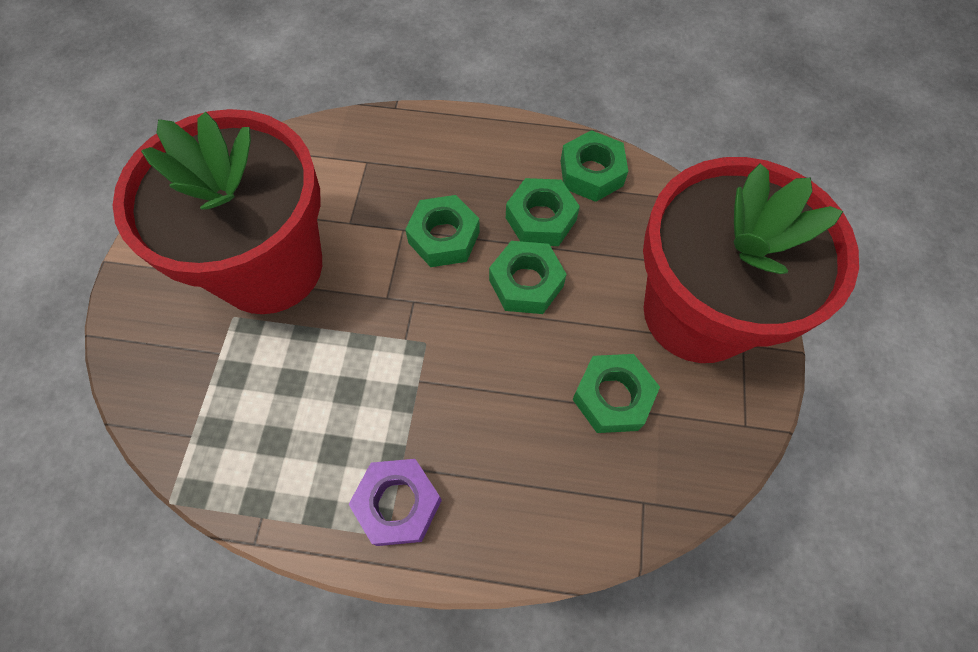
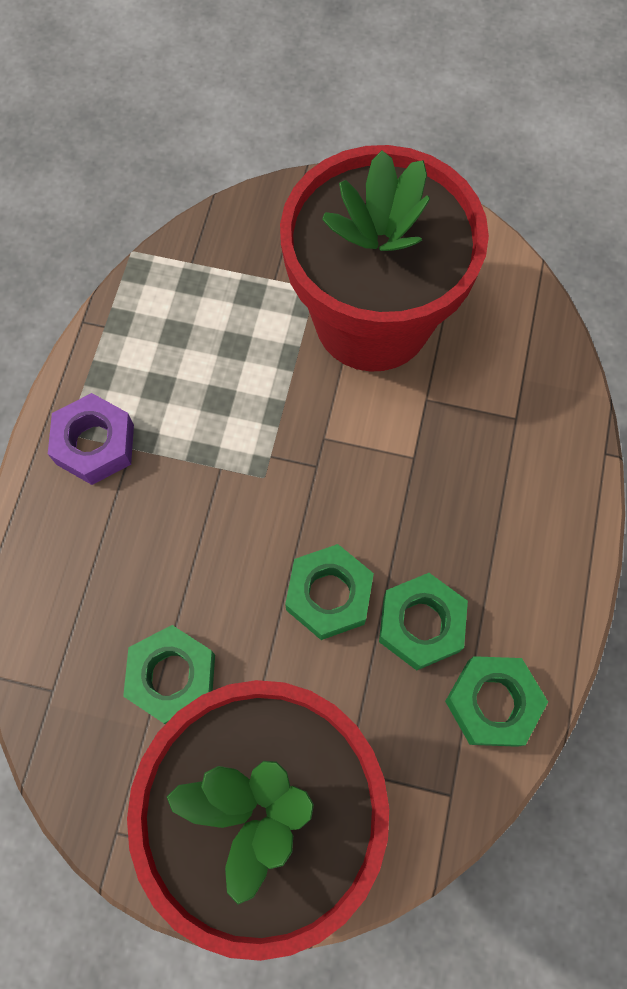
camera: 95 degrees right, 5 degrees up
(444, 237) = (399, 503): green nut -> none

